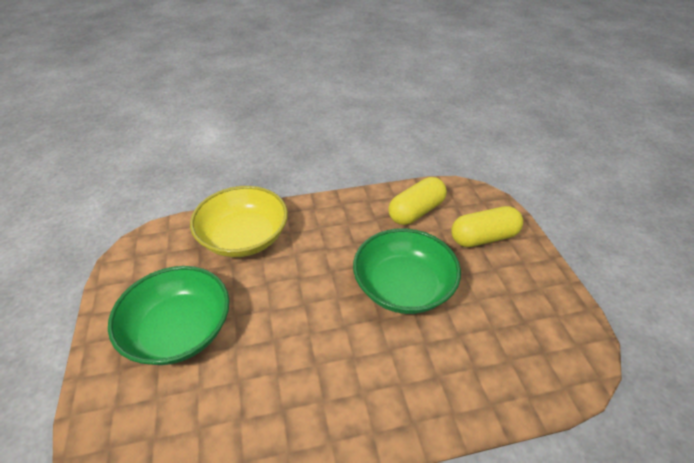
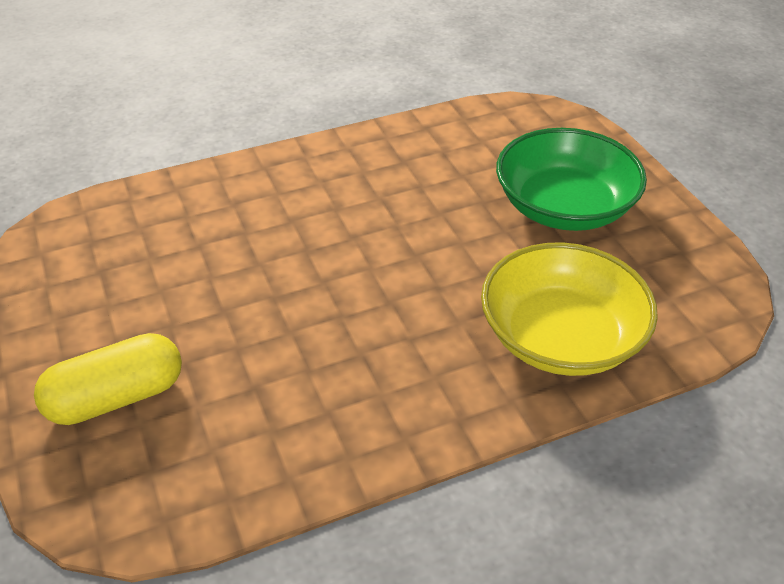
camera: 170 degrees right, 0 degrees up
(403, 287) = (272, 293): green bowl -> none
(416, 211) = (243, 440): yellow capsule -> none

